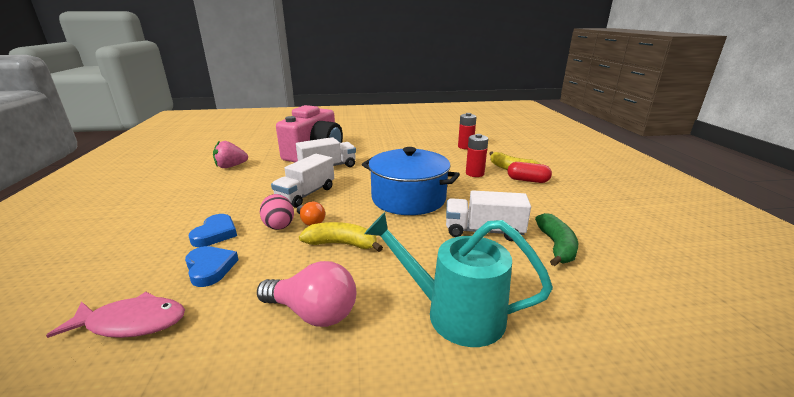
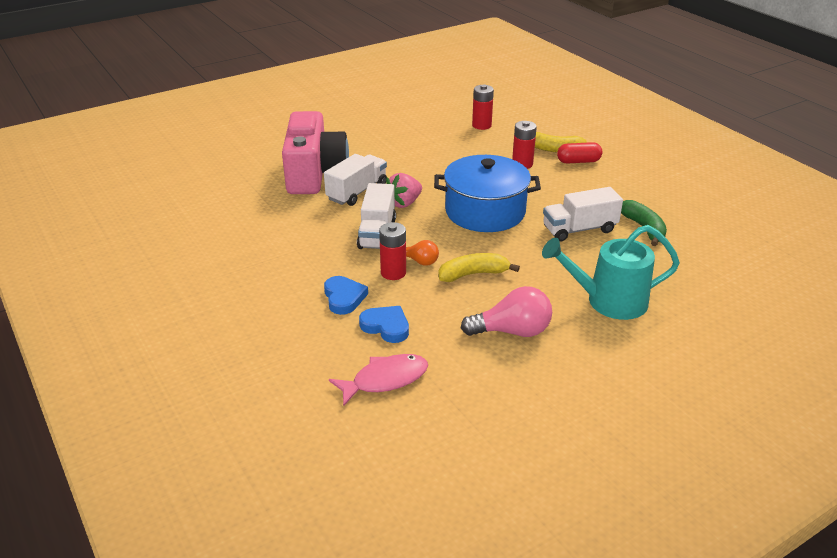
camera: 25 degrees left, 10 degrees up
(231, 166) = (237, 218): pink strawberry -> pink strawberry (404, 203)
(279, 225) = (393, 273): pink egg -> red battery

